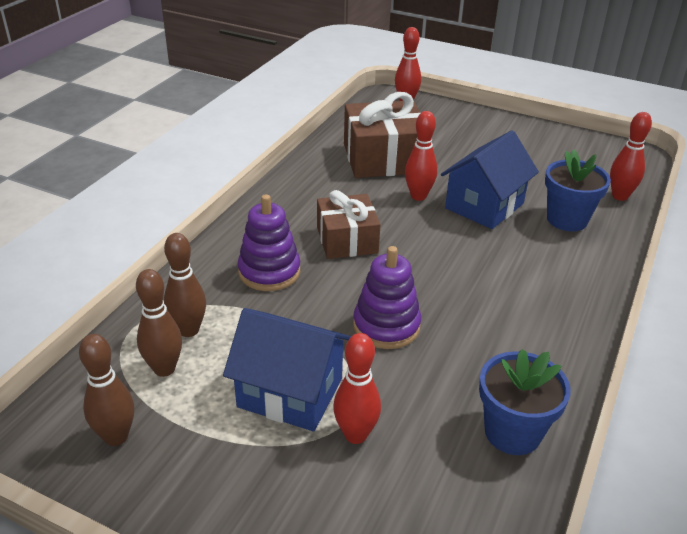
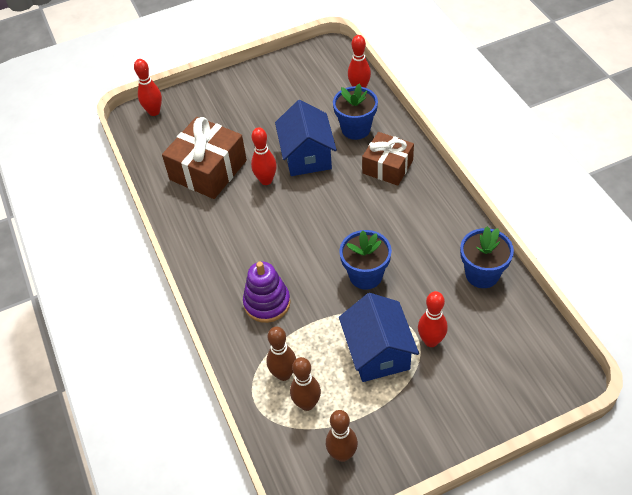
camera: 45 degrees left, 15 degrees up
(290, 393) = (378, 352): blue house -> blue house turned 75 degrees counterclockwise
(347, 240) = (274, 245): brown gift -> brown gift (387, 167)
(386, 326) = (365, 275): purple stacking toy -> blue flower pot

